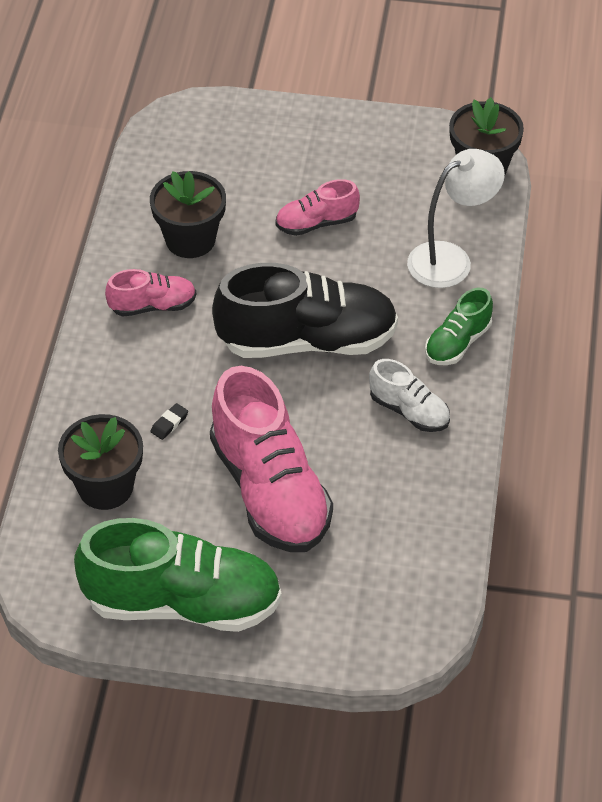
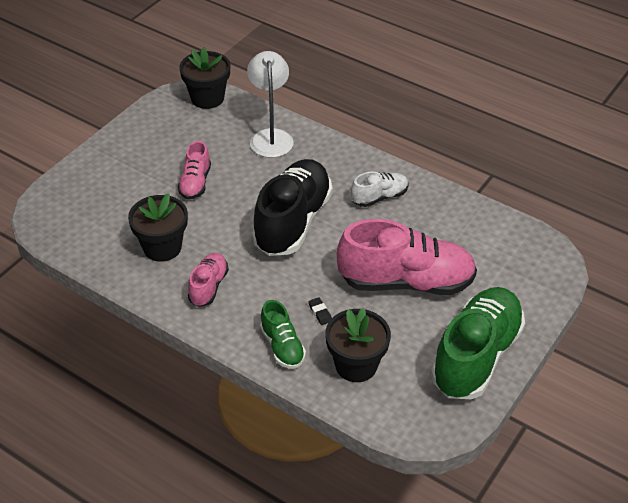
camera: 65 degrees left, 5 degrees down
(457, 343) = (339, 158): green shoe -> green shoe (282, 346)

